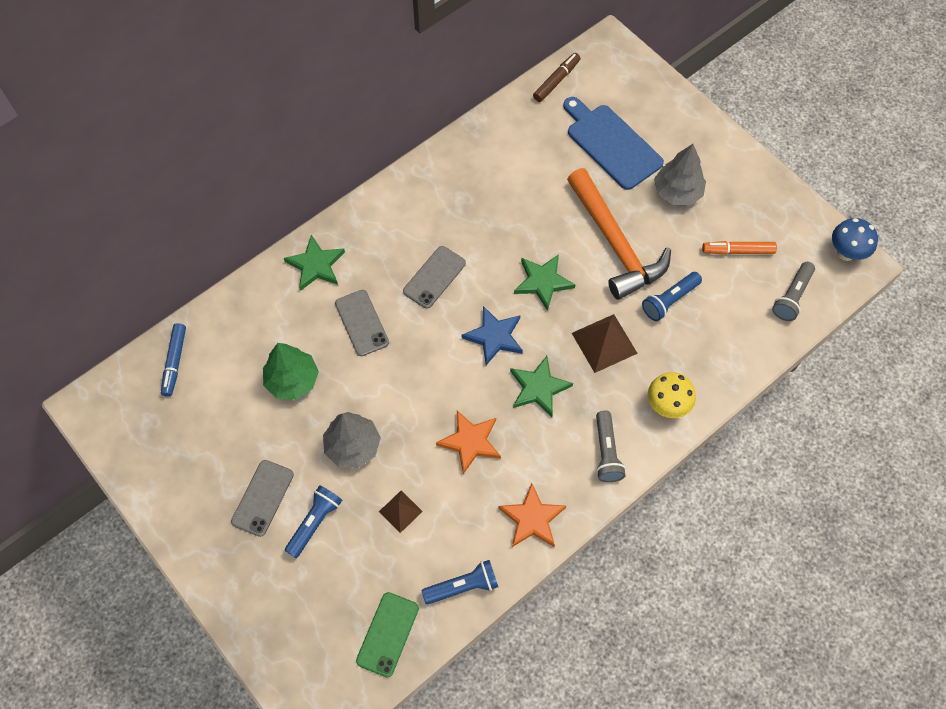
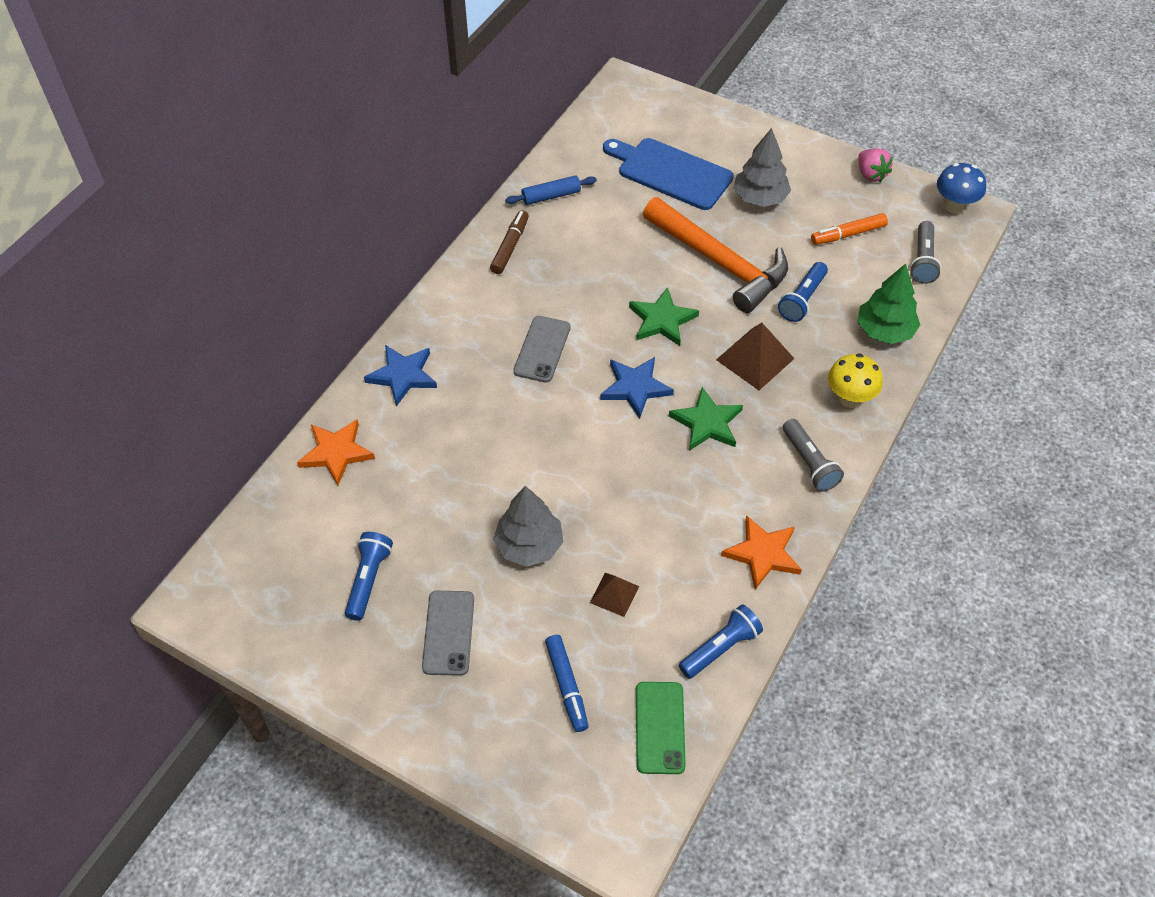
camera: 20 degrees left, 10 degrees down
(175, 362) = (279, 523): blue marker -> blue marker (567, 686)
(292, 380) = (428, 499): green tree -> green tree (884, 331)
(314, 523) = (521, 639): blue flashlight -> blue flashlight (368, 580)
(316, 265) = (402, 376): green star -> blue star
(361, 323) = (481, 418): grey phone -> none
(470, 442) = (658, 499): orange star -> orange star (336, 453)
(501, 136) = (551, 196): none -> blue rolling pin
(556, 81) = (585, 130): brown marker -> brown marker (510, 246)
(785, 198) = (871, 174): none -> pink strawberry

